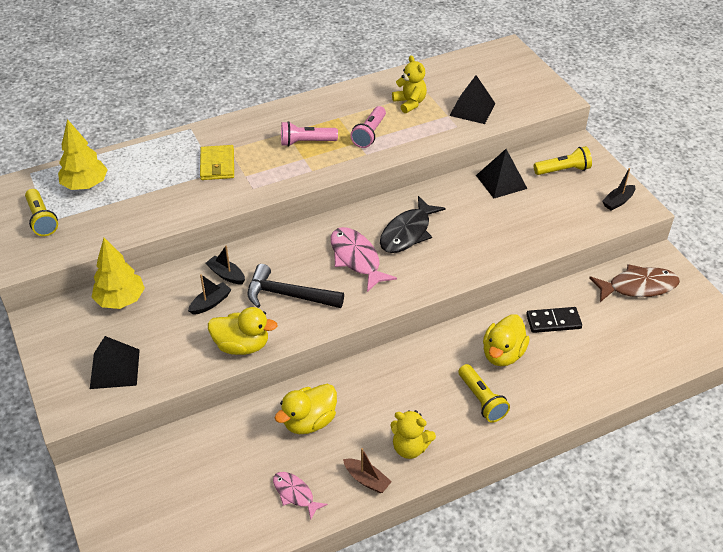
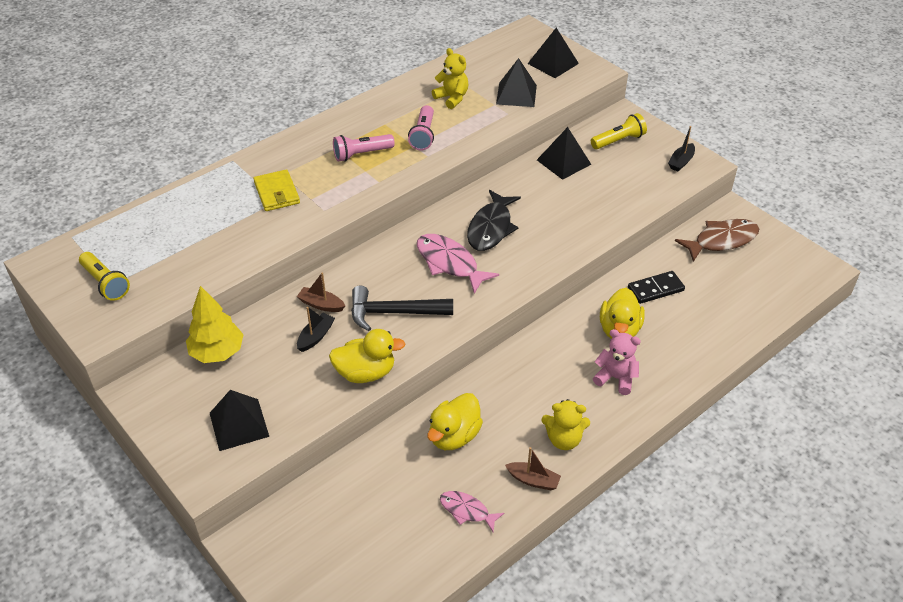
camera: 15 degrees left, 0 degrees up
(85, 185) = (140, 238): yellow tree -> none
(226, 275) = (321, 305): black boat -> brown boat
(482, 400) = (616, 378): yellow flashlight -> pink teddy bear
(519, 84) = (553, 63): none -> black pyramid

